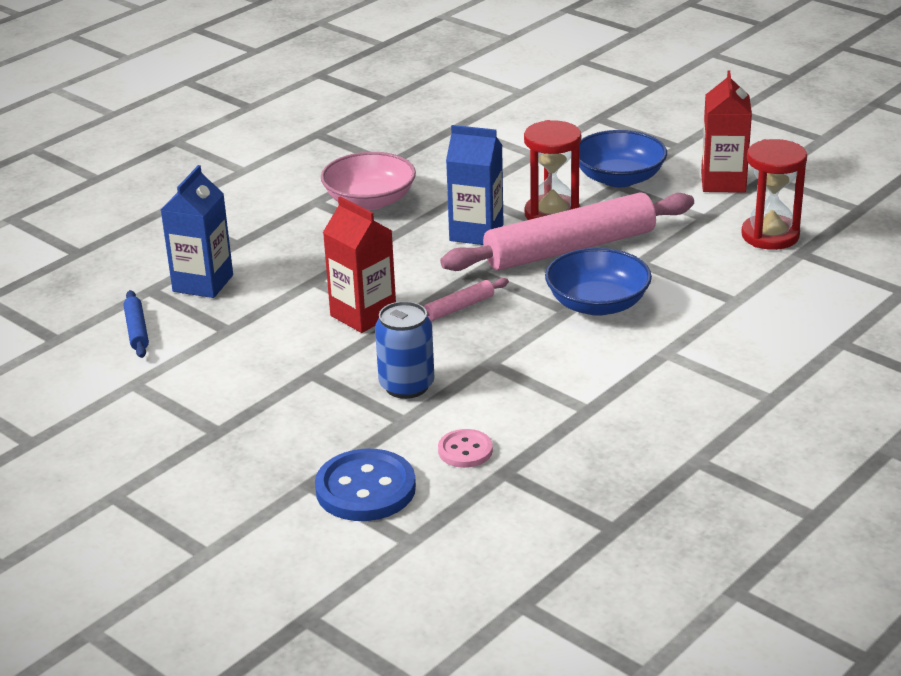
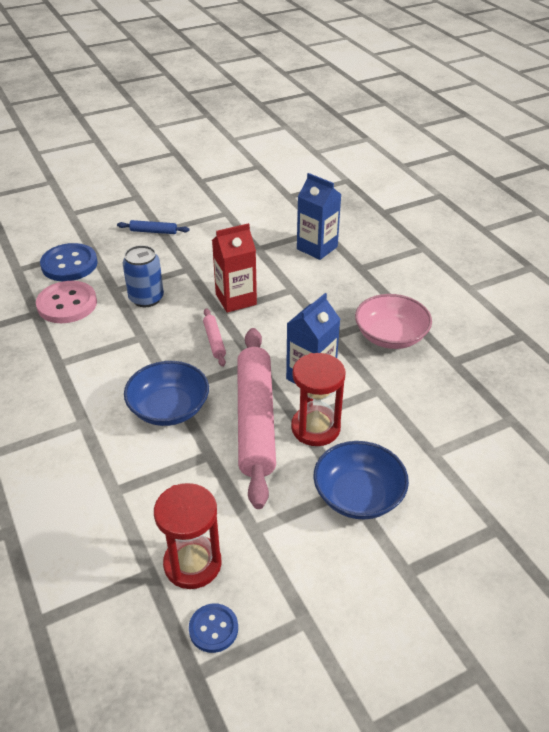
camera: 110 degrees right, 10 degrees up
(137, 330) = (279, 220): blue rolling pin -> blue rolling pin (153, 231)
(465, 450) = (67, 304): pink button -> pink button, size x1.78
(723, 182) = (311, 574): red carton -> none
(816, 210) = (213, 629): none -> blue button

